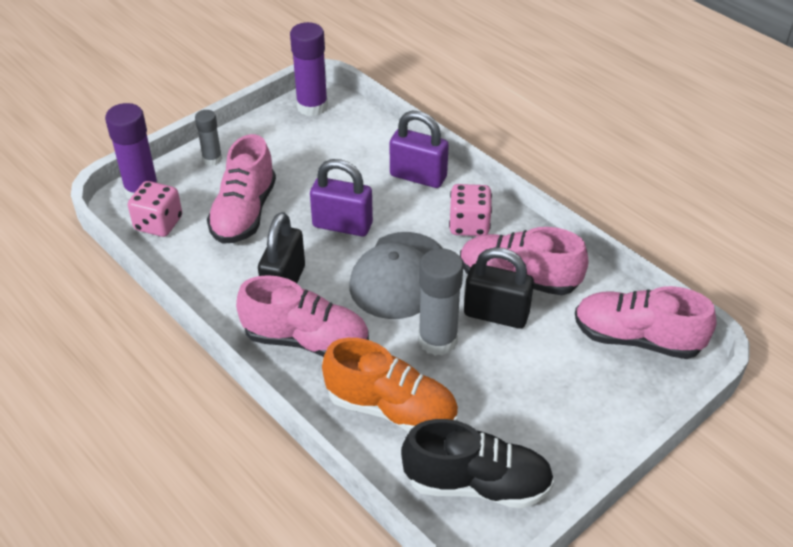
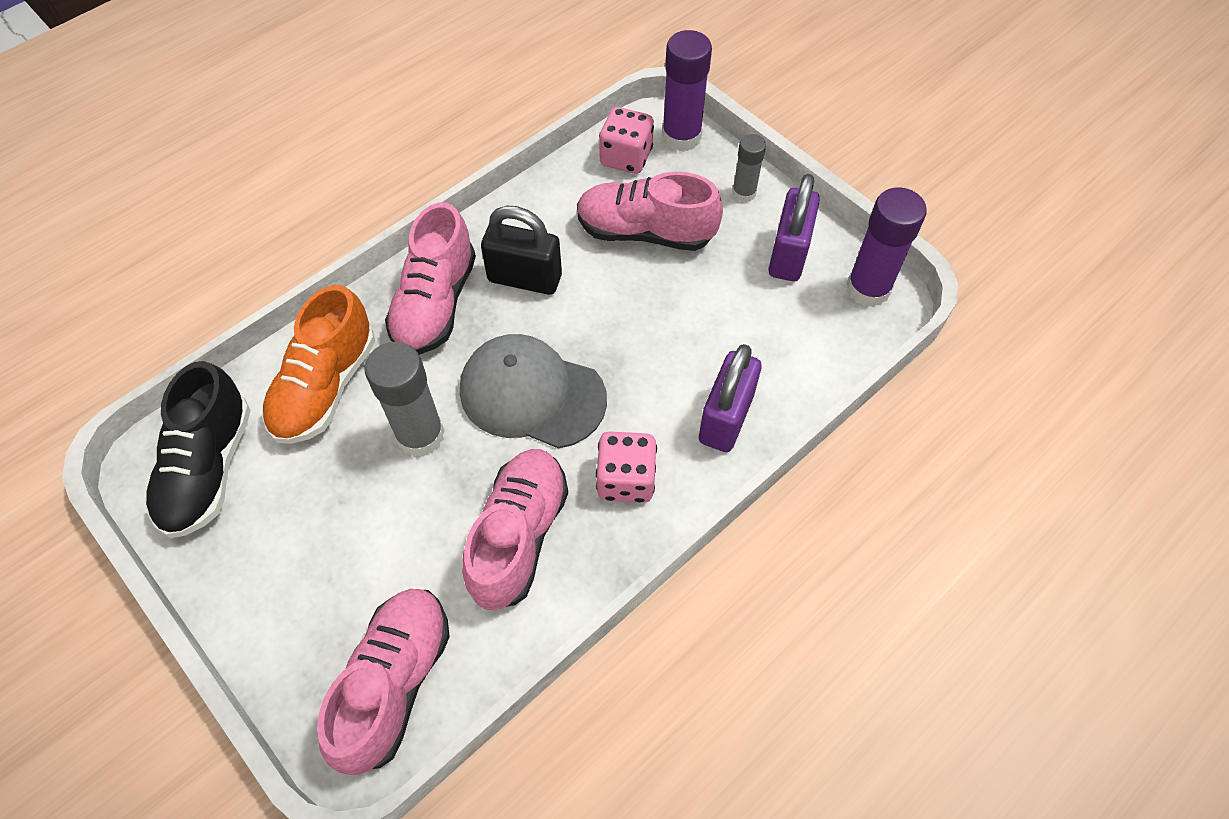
camera: 90 degrees right, 15 degrees up
(342, 225) = (624, 332): purple padlock -> purple padlock (788, 254)
(496, 314) = (457, 504): black padlock -> none

